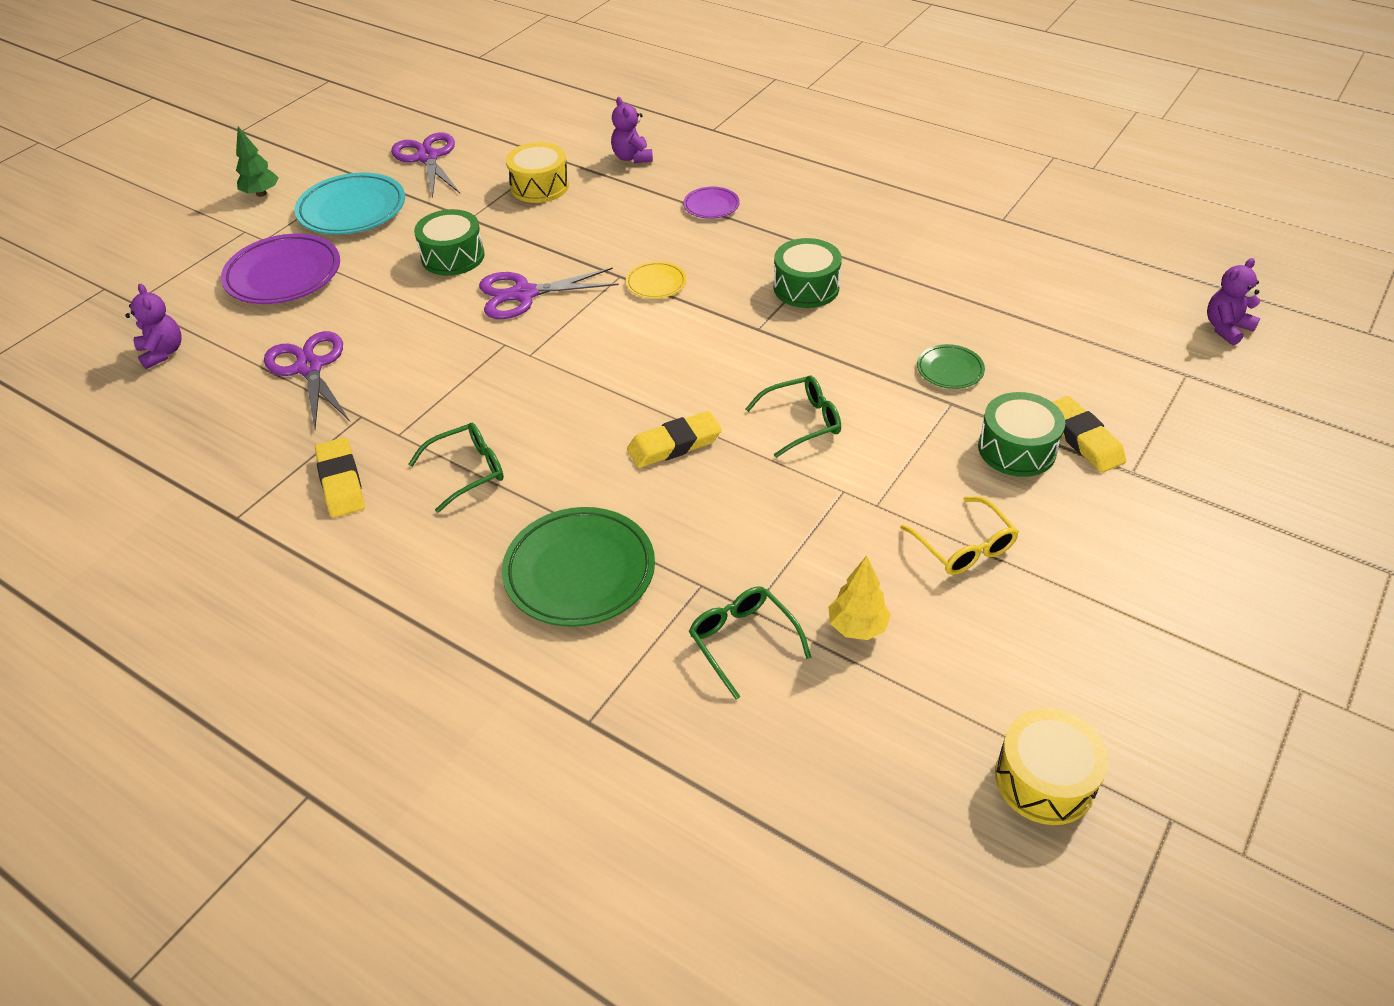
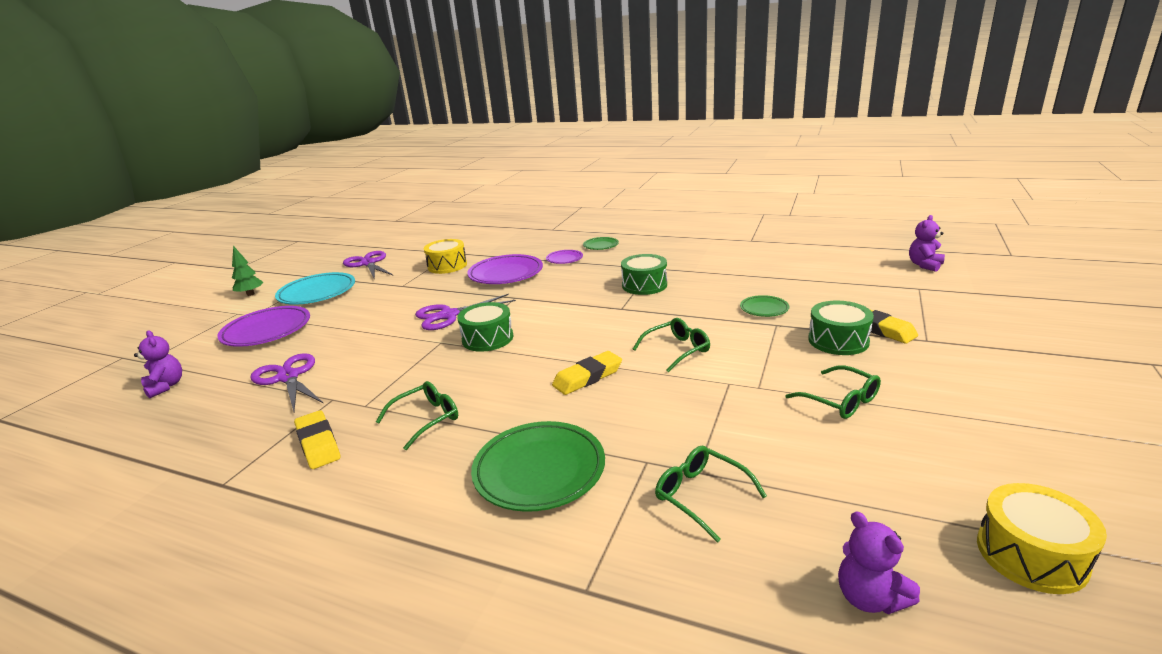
camera: 10 degrees left, 20 degrees down
(453, 256) = (393, 304): green drum -> green drum (487, 338)
(619, 222) = (506, 274): none -> purple plate
(632, 157) = (505, 246): purple teddy bear -> purple teddy bear (869, 598)
(656, 283) = (541, 297): yellow plate -> none
(773, 185) = (601, 246): none -> green plate
(857, 627) = (791, 467): yellow tree -> none
(964, 547) = (840, 401): yellow glasses -> green glasses

